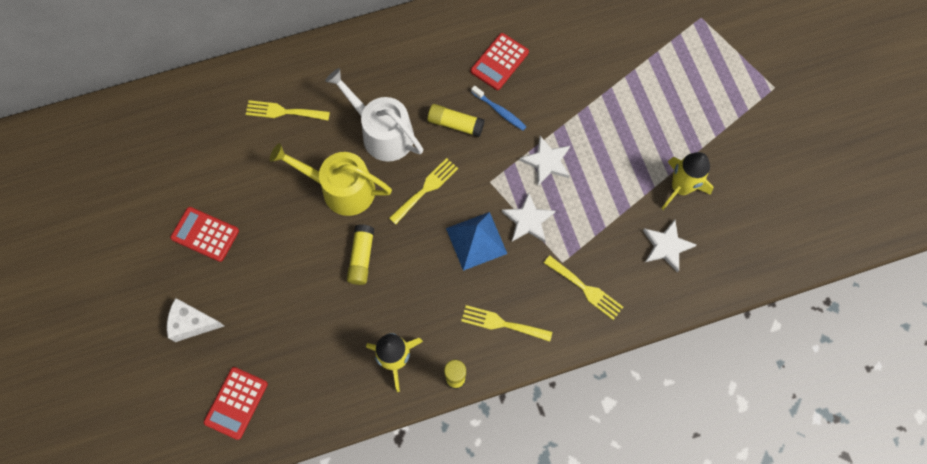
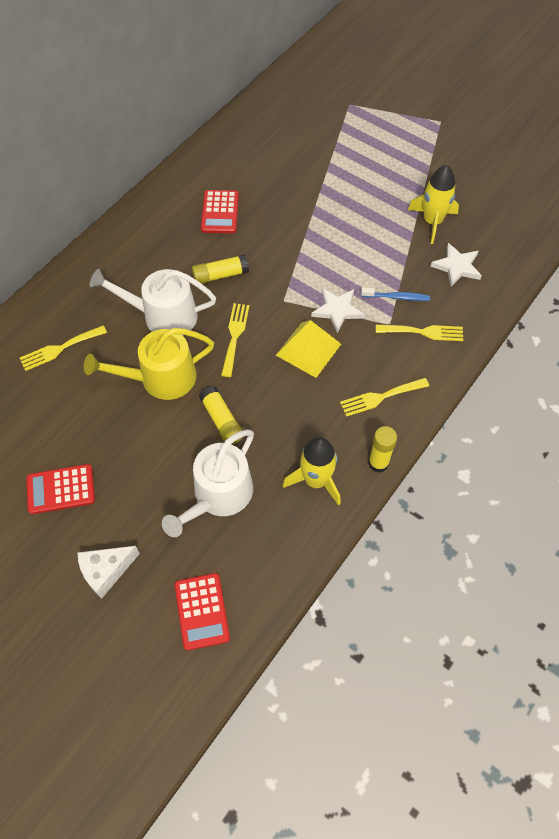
camera: 35 degrees left, 10 degrees down
(313, 319) = (218, 495): none -> white watering can
(476, 240) = (308, 349): blue pyramid -> yellow pyramid
(500, 111) = (249, 246): blue toothbrush -> blue toothbrush (397, 297)
(546, 162) = (317, 261): white star -> none

